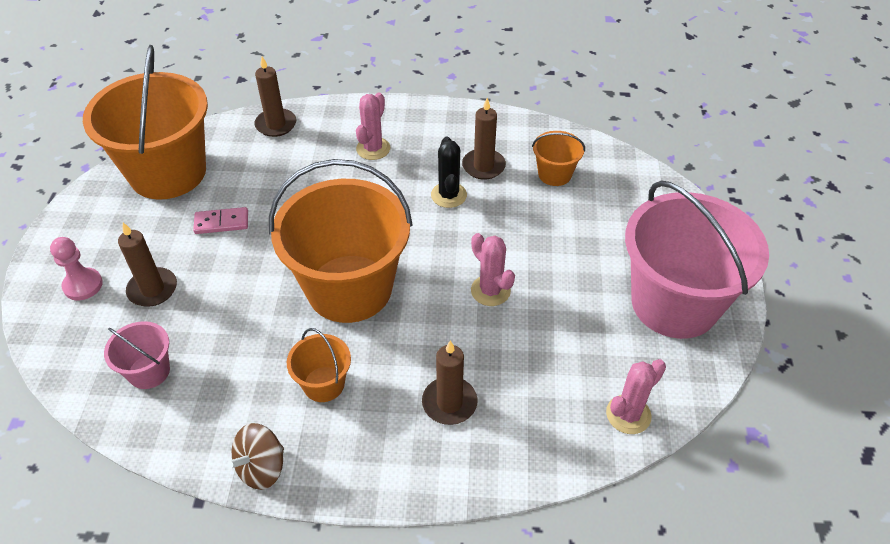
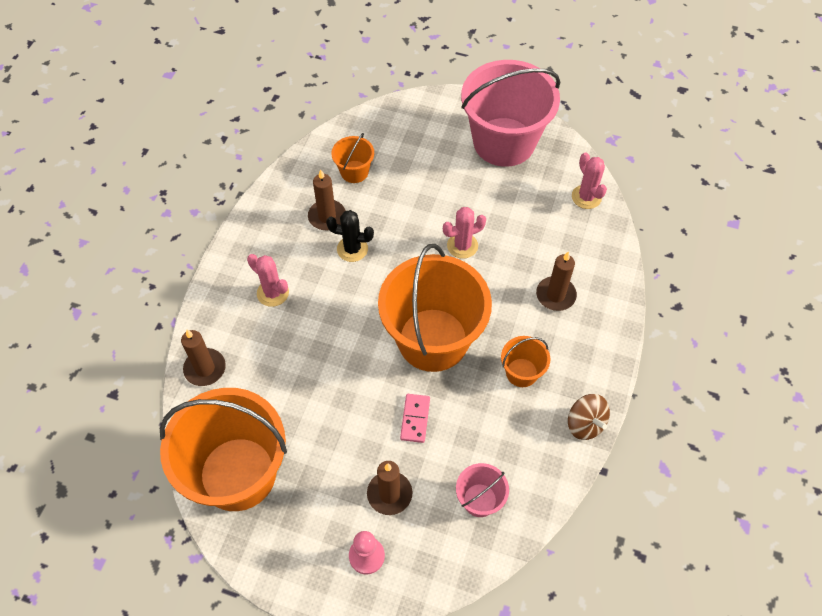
camera: 75 degrees left, 10 degrees up
(221, 222) = (325, 430): pink domino -> pink domino (415, 419)

